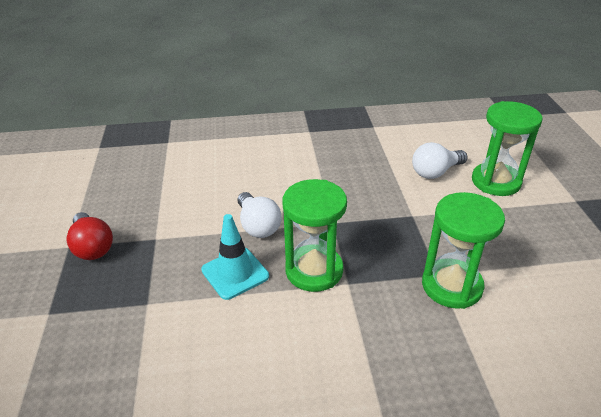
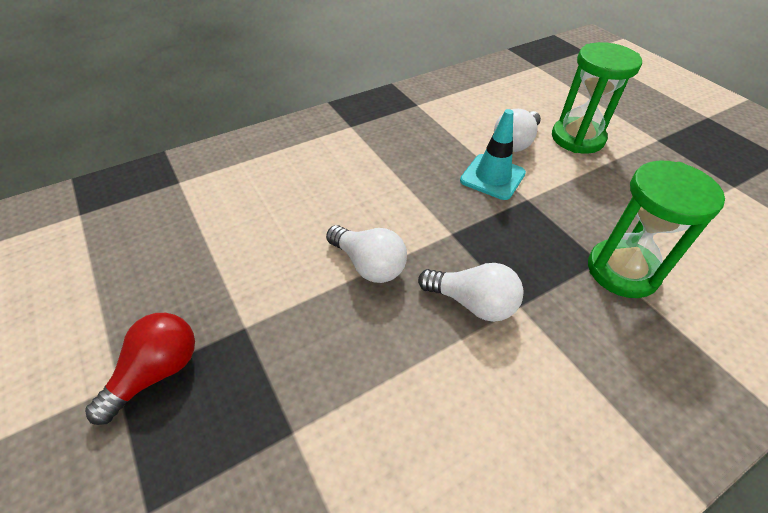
camera: 25 degrees left, 10 degrees up
(92, 247) = (157, 372): red light bulb -> red light bulb turned 90 degrees counterclockwise
(235, 273) = (382, 341): turquoise traffic cone -> turquoise traffic cone (492, 177)
(314, 270) = (472, 303): green hourglass -> white light bulb

